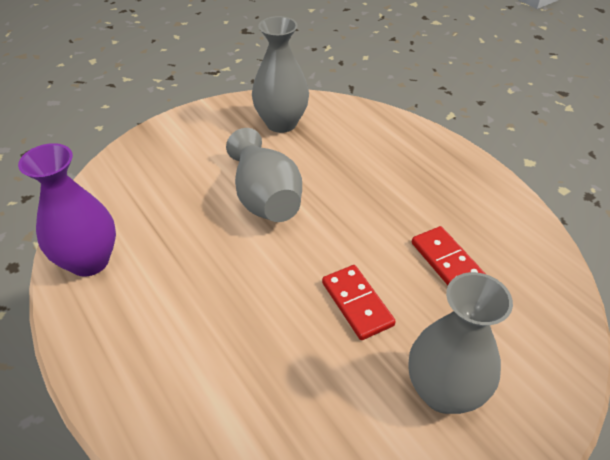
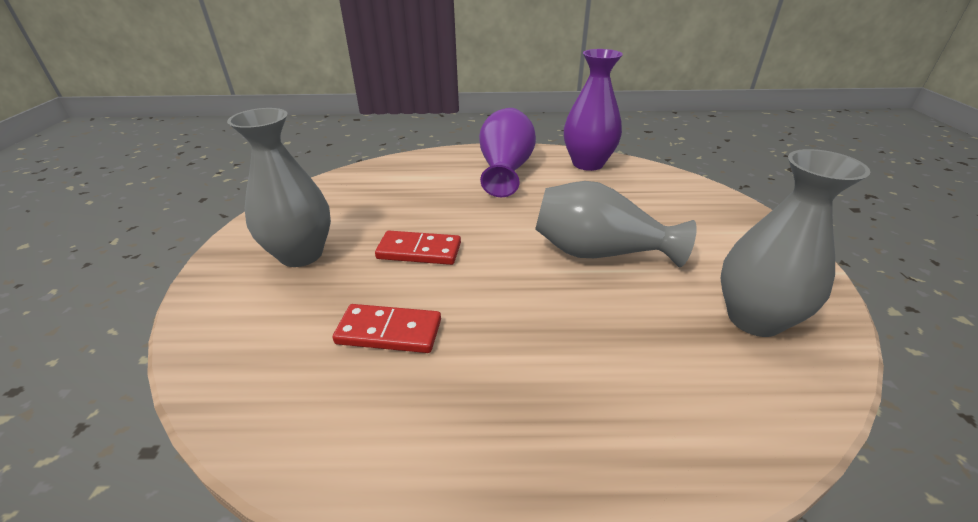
camera: 125 degrees right, 10 degrees down
(148, 327) = (505, 170): none -> purple vase

